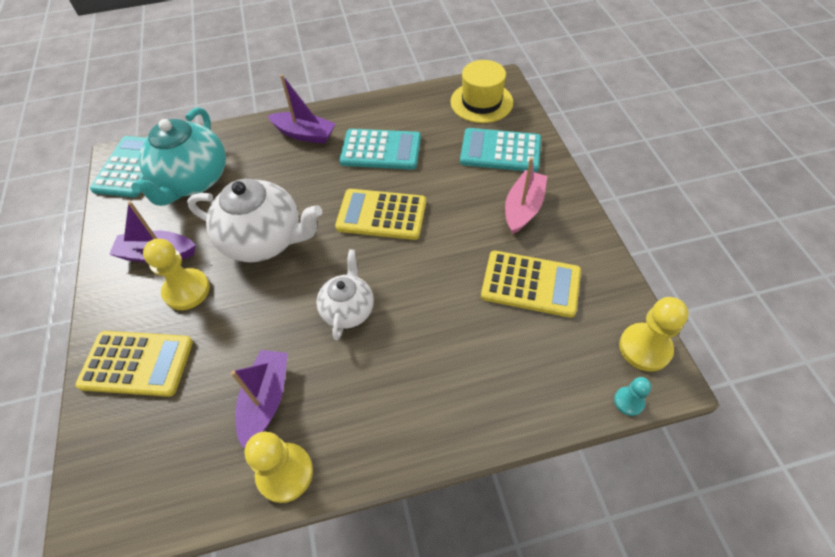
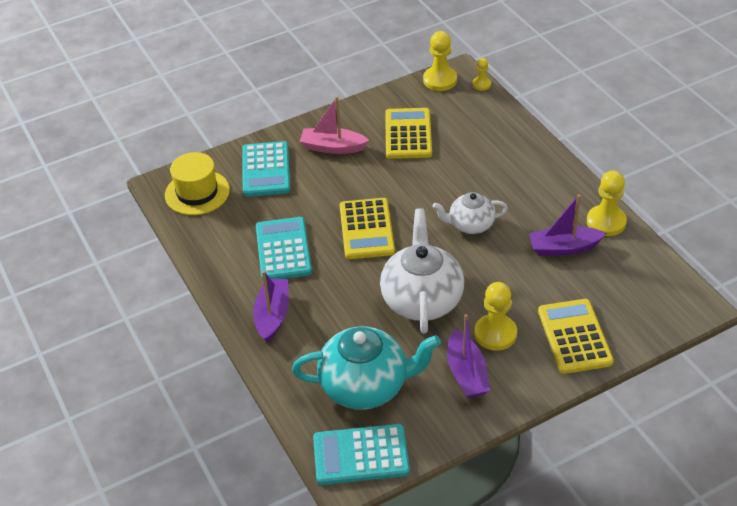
camera: 105 degrees left, 10 degrees down
(628, 401) = (481, 84): turquoise pawn -> yellow pawn

